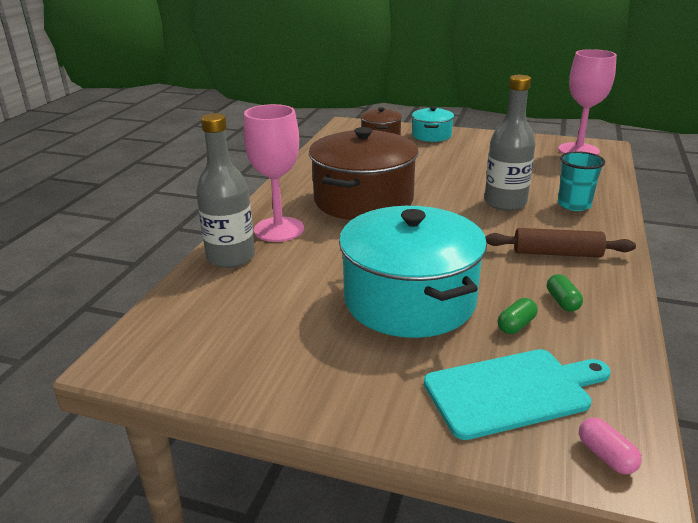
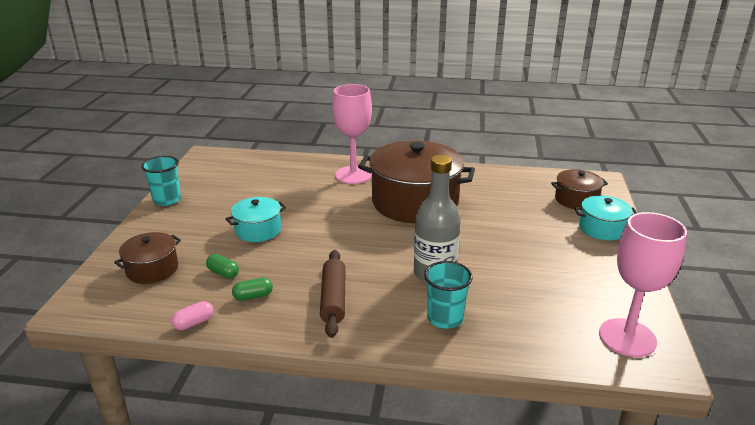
camera: 80 degrees right, 0 degrees up
(231, 257) = (311, 165): grey bottle -> none
(288, 396) = (167, 200): none -> turquoise cup
(409, 300) = (258, 230): turquoise pot -> turquoise pot, size x0.49
(512, 391) = (152, 269): turquoise cutting board -> brown pot
(606, 456) = (87, 300): pink capsule -> pink capsule (194, 323)

